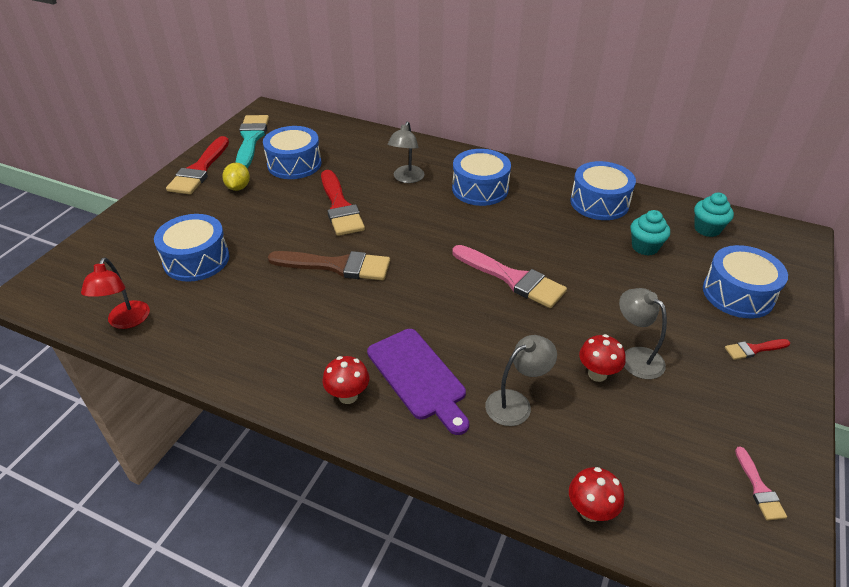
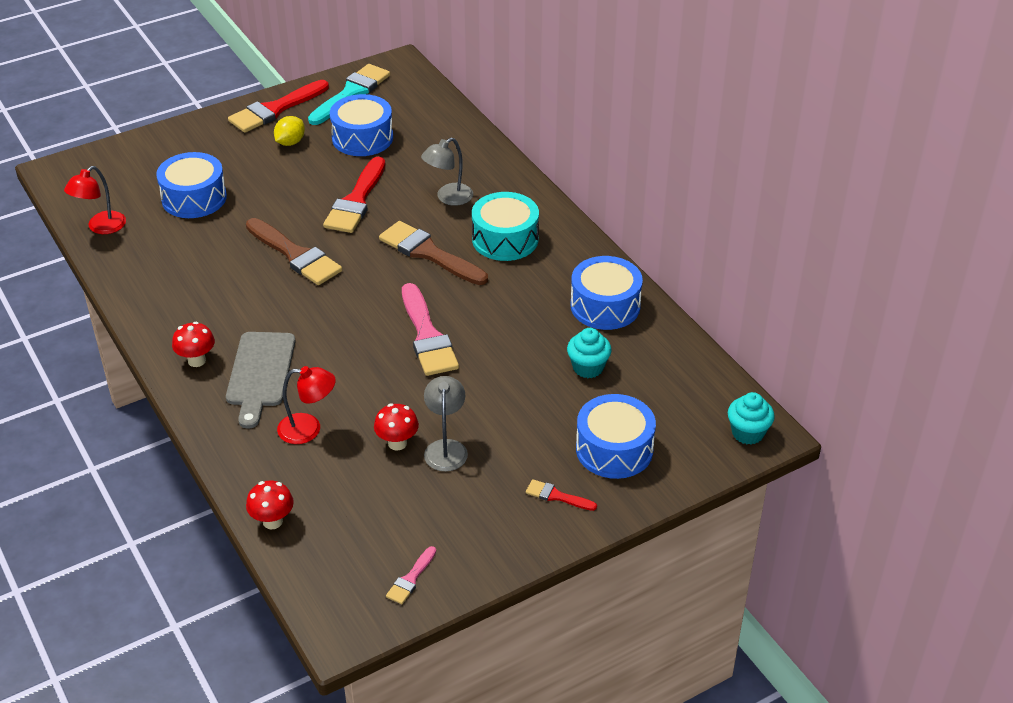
camera: 35 degrees right, 0 degrees up
(418, 377) = (260, 373): purple cutting board -> grey cutting board
(439, 220) = (429, 253): none -> brown brush
(480, 189) = (505, 239): blue drum -> turquoise drum
(516, 403) = (308, 429): grey lamp -> red lamp
(707, 229) = (677, 381): turquoise cupcake -> turquoise cupcake (748, 433)

